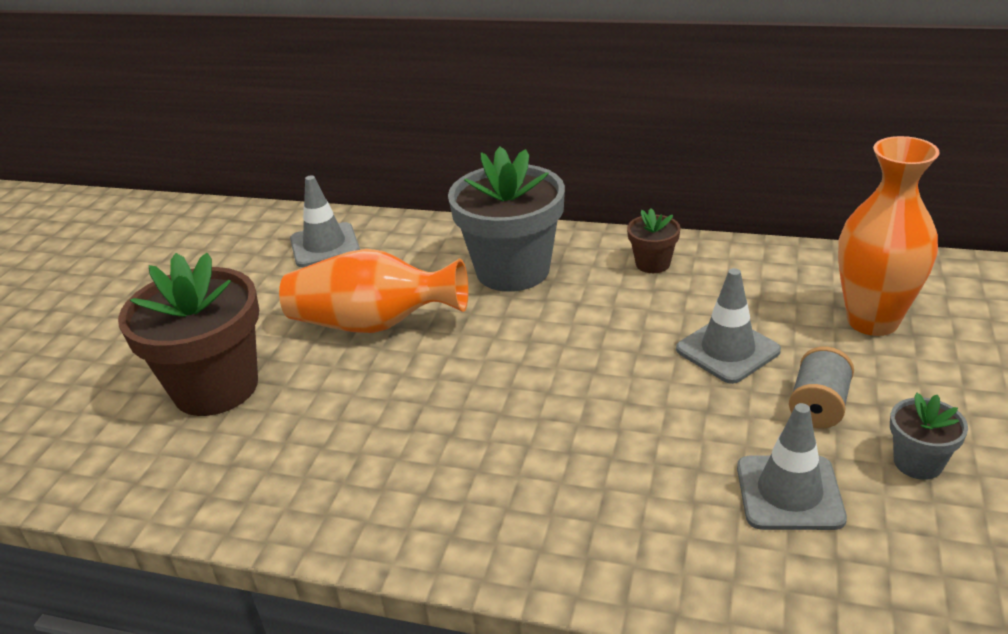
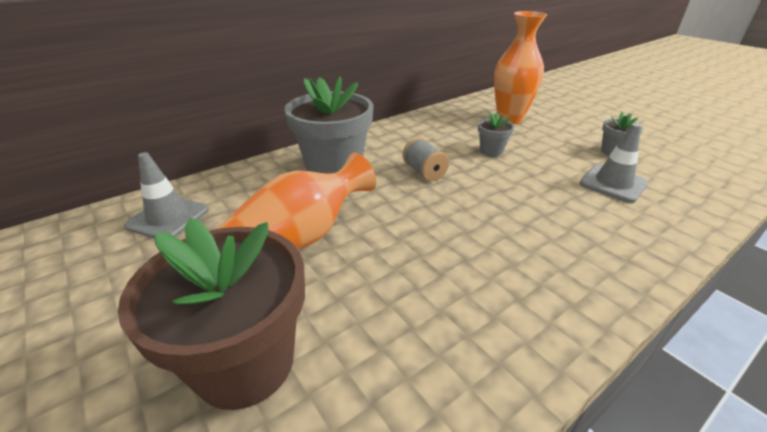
camera: 55 degrees left, 0 degrees up
(652, 263) = (396, 136): brown flower pot -> none
(727, 350) = (491, 151): grey traffic cone -> grey flower pot
(818, 406) = (556, 152): grey spool -> grey spool (424, 172)

